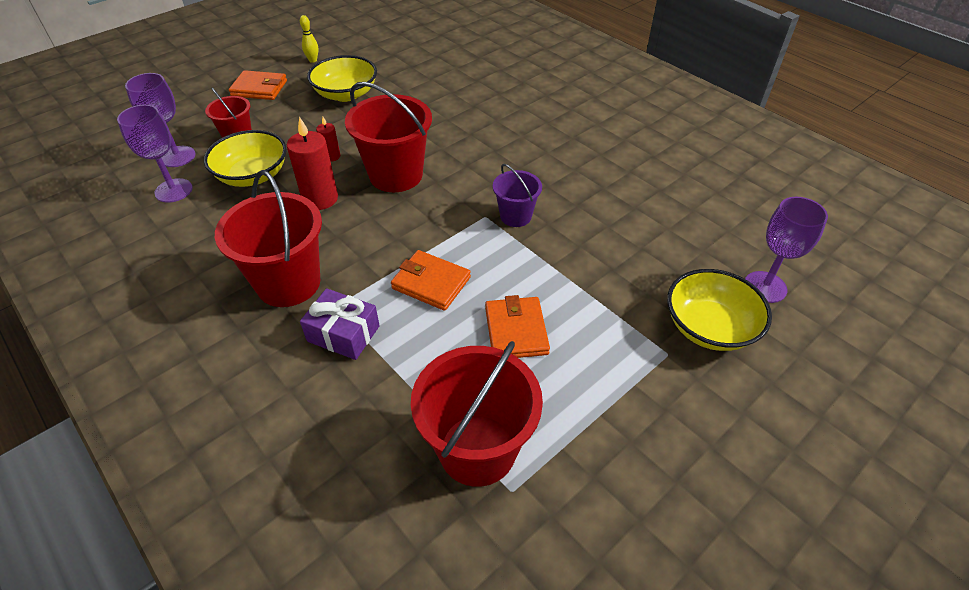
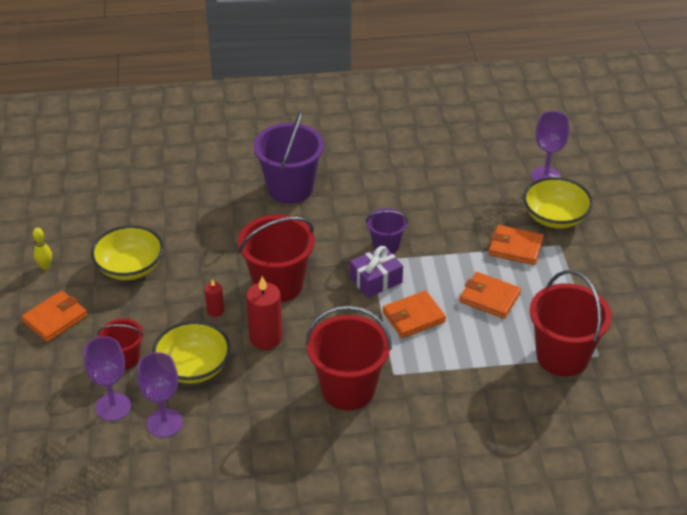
camera: 55 degrees left, 5 degrees down
(343, 333) = (423, 379): purple gift -> purple gift (376, 280)
(526, 126) = (290, 188): none -> purple bucket
(619, 315) = (515, 247): none -> orange wallet

